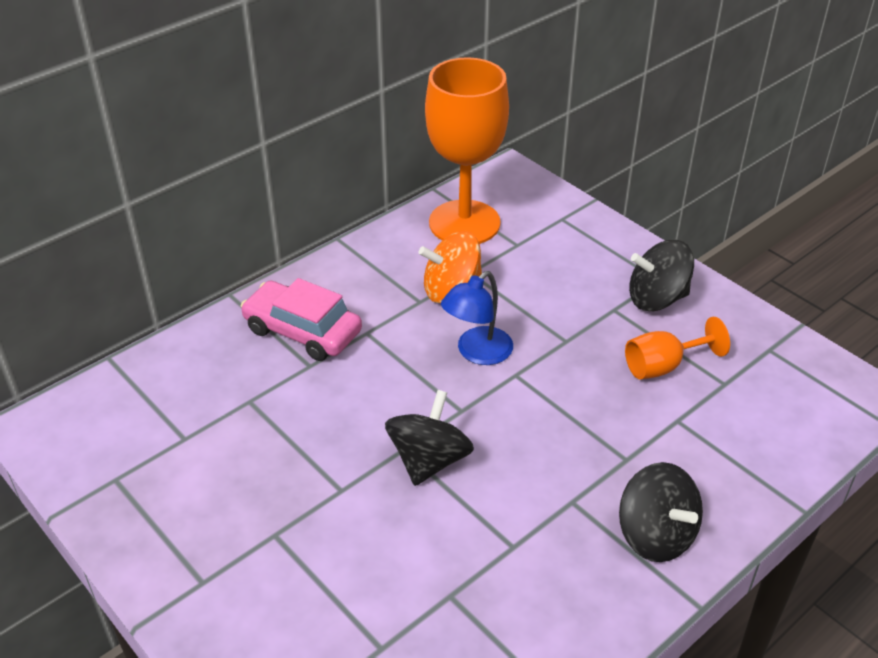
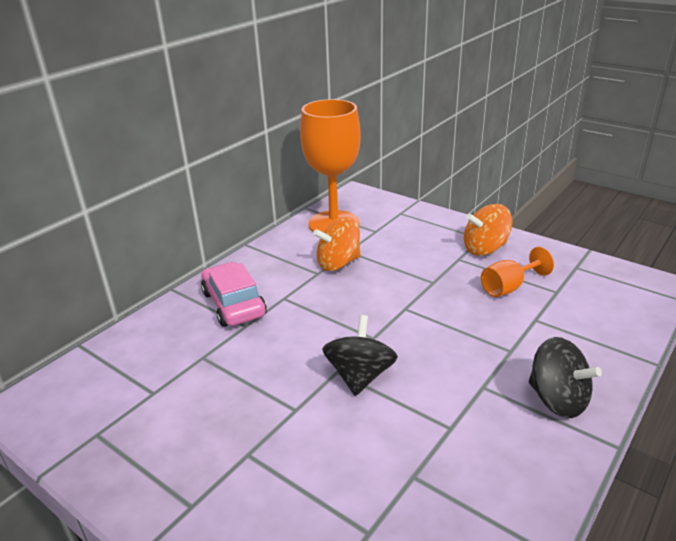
camera: 10 degrees left, 10 degrees down
(302, 331) = (234, 304): pink car -> pink car turned 45 degrees clockwise
(477, 353) = (371, 299): blue lamp -> none
(656, 298) = (485, 248): black spinning top -> orange spinning top

